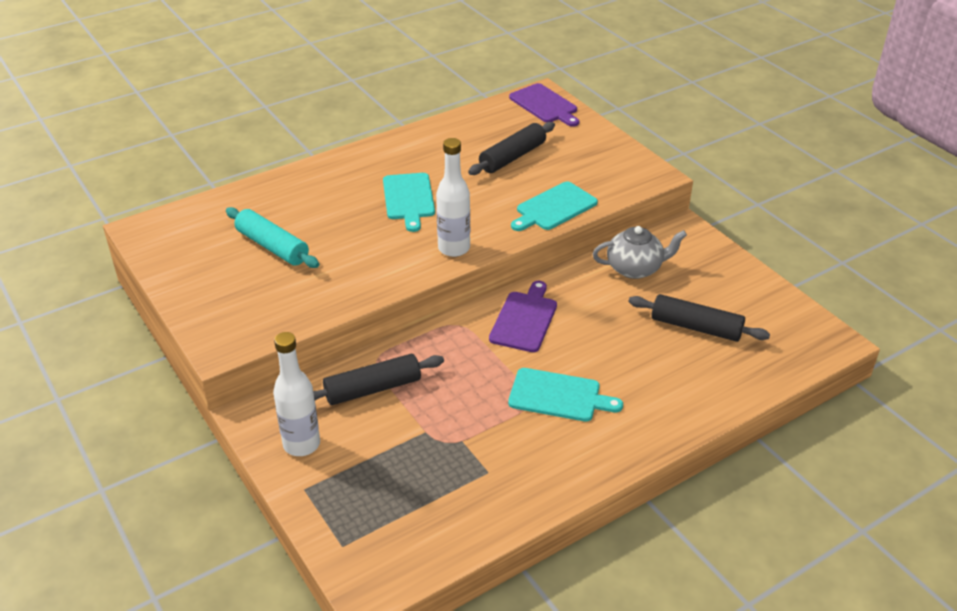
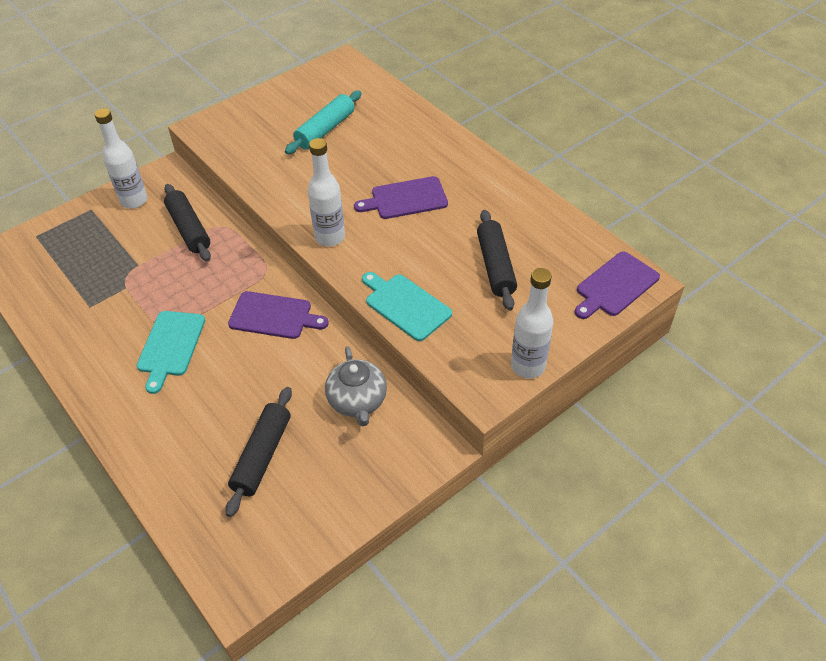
camera: 85 degrees right, 10 degrees up
(408, 199) = (405, 199): turquoise cutting board -> purple cutting board
(512, 157) = (495, 266): black rolling pin -> black rolling pin turned 45 degrees clockwise
(627, 153) = (527, 366): none -> white bottle

